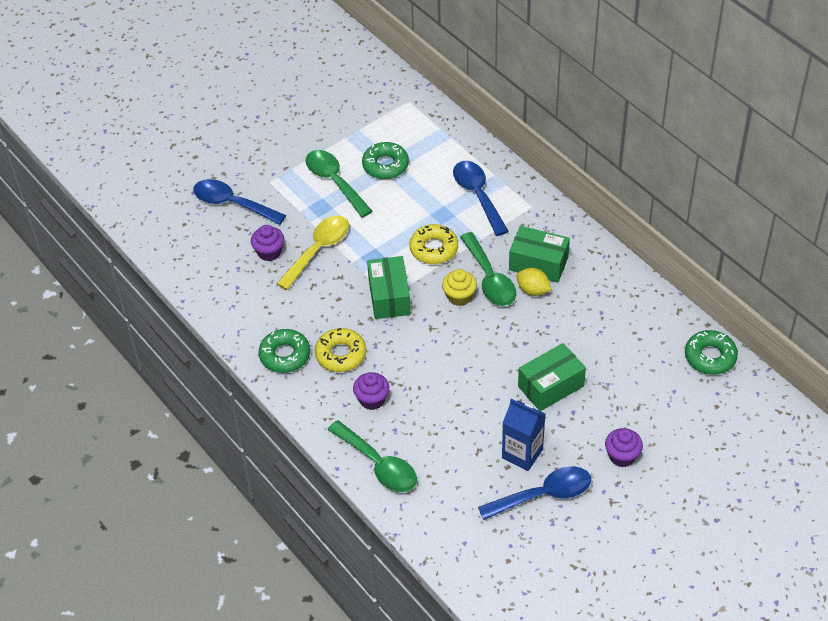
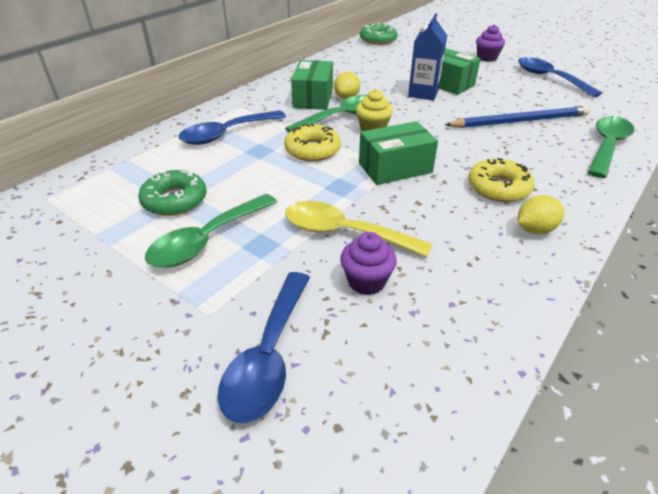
camera: 105 degrees left, 10 degrees down
(285, 355) = (535, 229): green donut -> yellow lemon
(372, 400) = (538, 159): purple cupcake -> none
(444, 417) = (520, 121): none -> blue pencil
(522, 454) = (521, 88): blue carton -> blue carton (423, 93)

